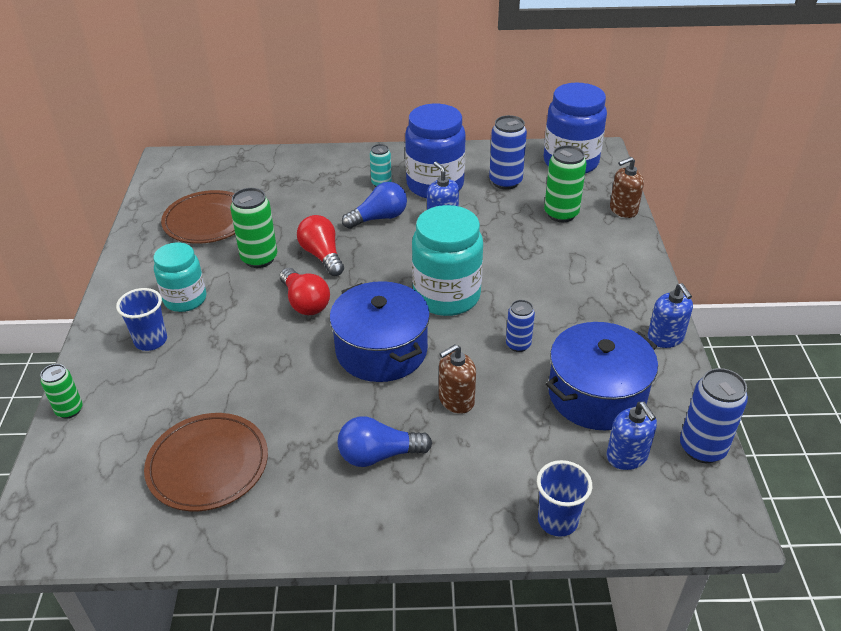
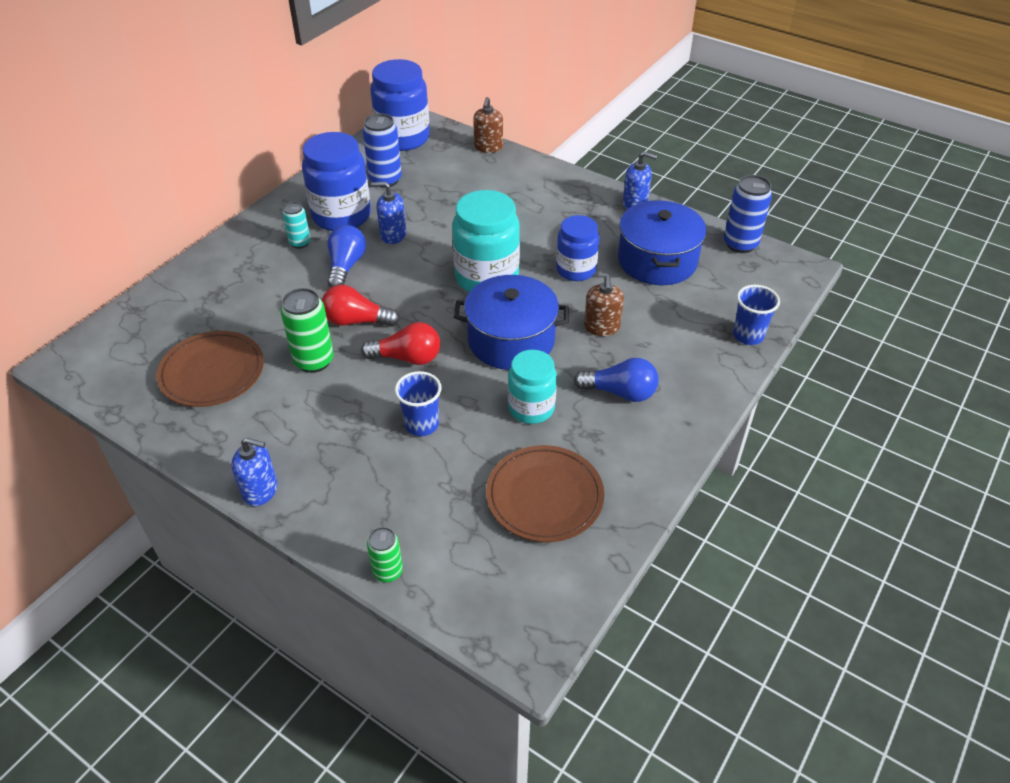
camera: 55 degrees left, 5 degrees up
(151, 341) = (349, 478): blue cup -> blue cup (421, 424)
(185, 299) = (316, 433): turquoise jar -> turquoise jar (531, 408)
(379, 455) = (620, 392): blue light bulb -> blue light bulb turned 105 degrees counterclockwise
(518, 345) = (576, 270): blue can -> blue jar
(561, 214) = (458, 176): green can -> none
(627, 456) = (721, 277): blue soap dispenser -> blue soap dispenser (260, 490)

